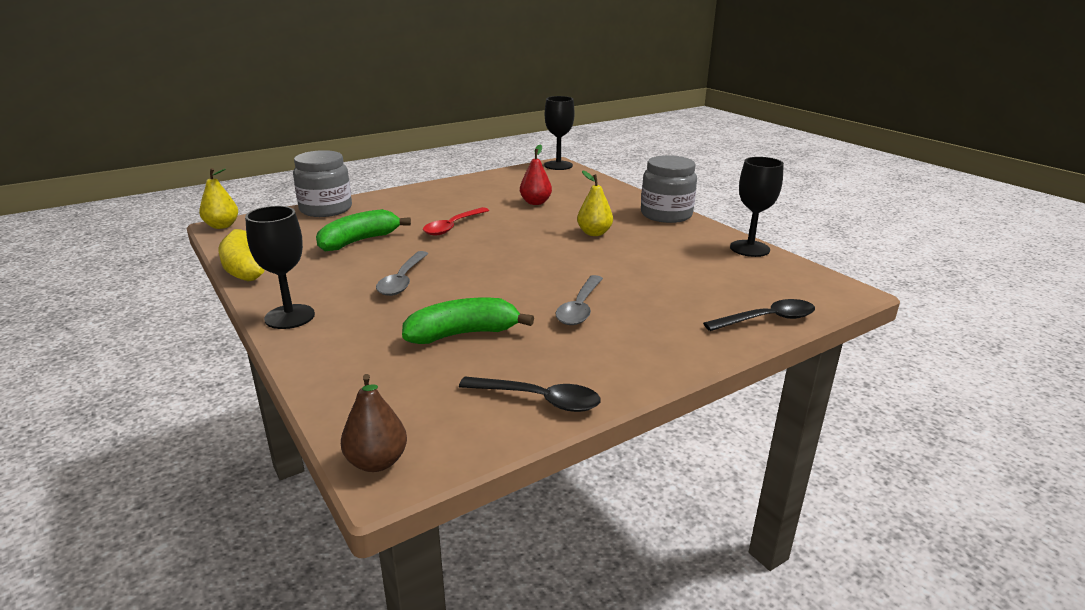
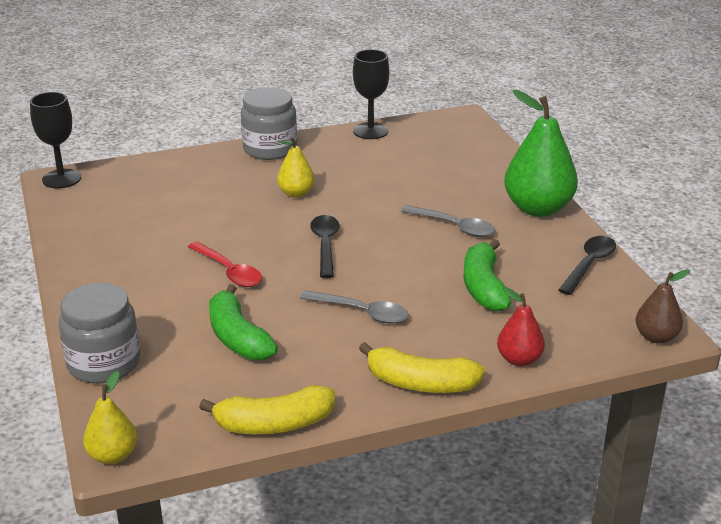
camera: 75 degrees left, 5 degrees up
(289, 317) = (421, 383): black goblet -> yellow banana
(535, 202) = (186, 212): red pear -> red pear (519, 359)
(657, 355) = (538, 208): none -> green pear
(767, 319) = (497, 157): black spoon -> black spoon (325, 245)

